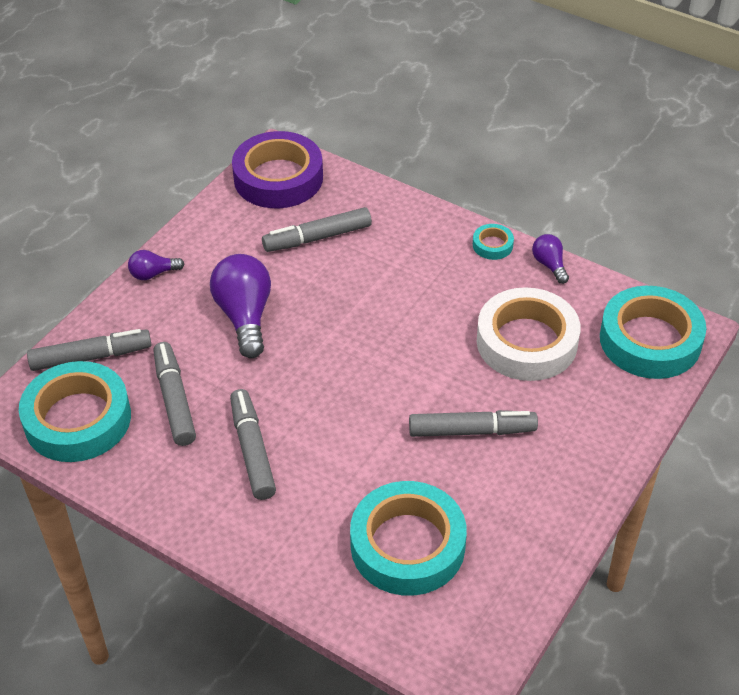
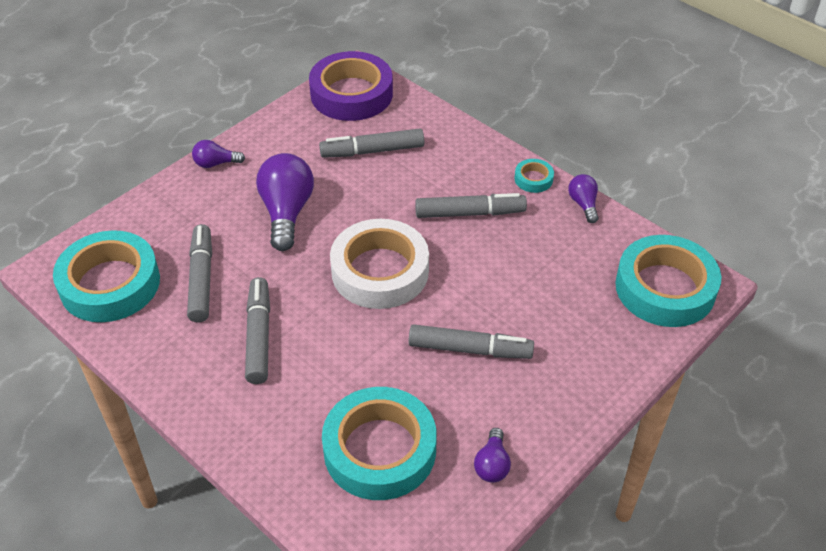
camera: 10 degrees right, 0 degrees up
(91, 357) = (139, 229): grey marker -> grey marker (470, 213)
(522, 541) = (492, 464): none -> purple light bulb
(526, 342) = (544, 273): white tape -> white tape (380, 271)

